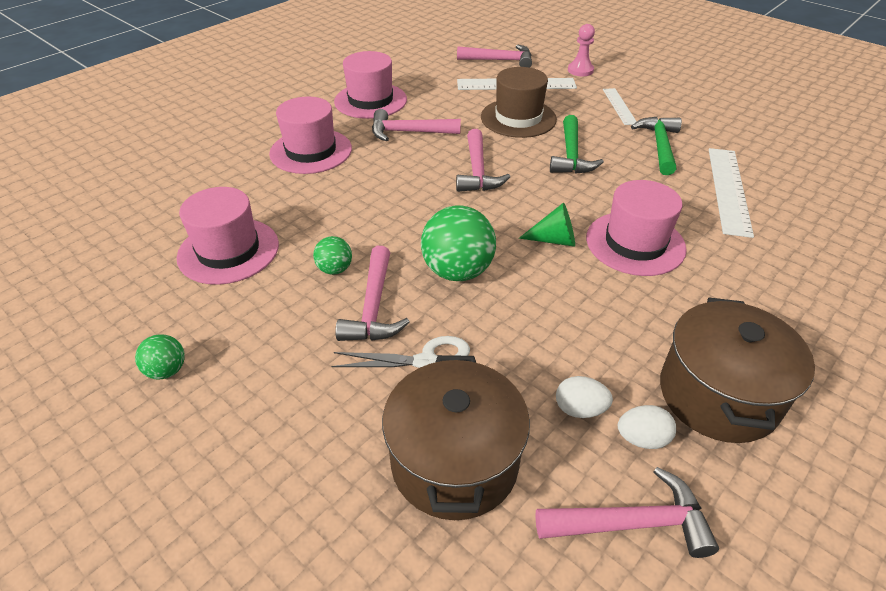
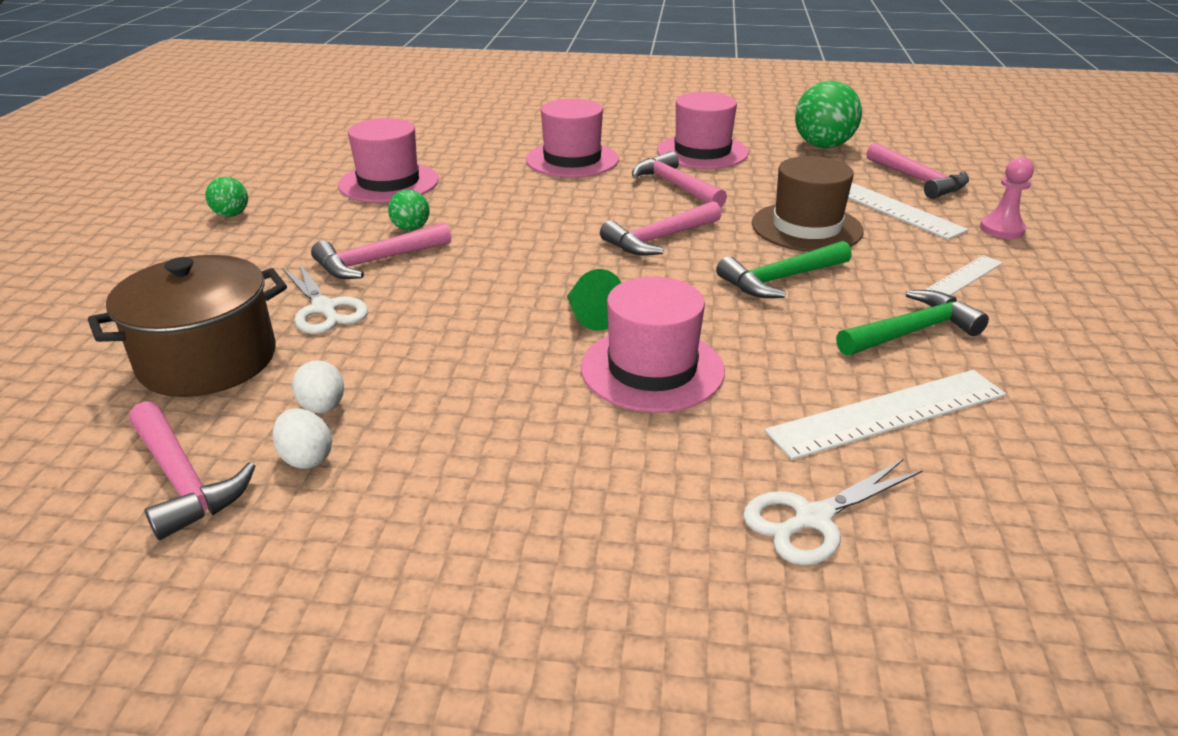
camera: 55 degrees right, 10 degrees down
(457, 271) = (471, 282): green ball -> green ball (823, 146)
(718, 395) = (418, 497): brown pot -> none
(804, 255) = (812, 519): none -> white scissors

